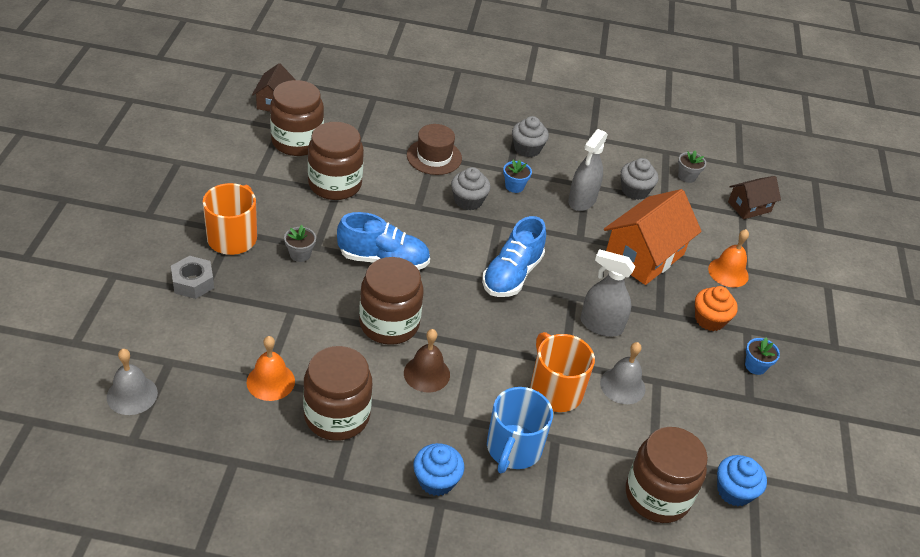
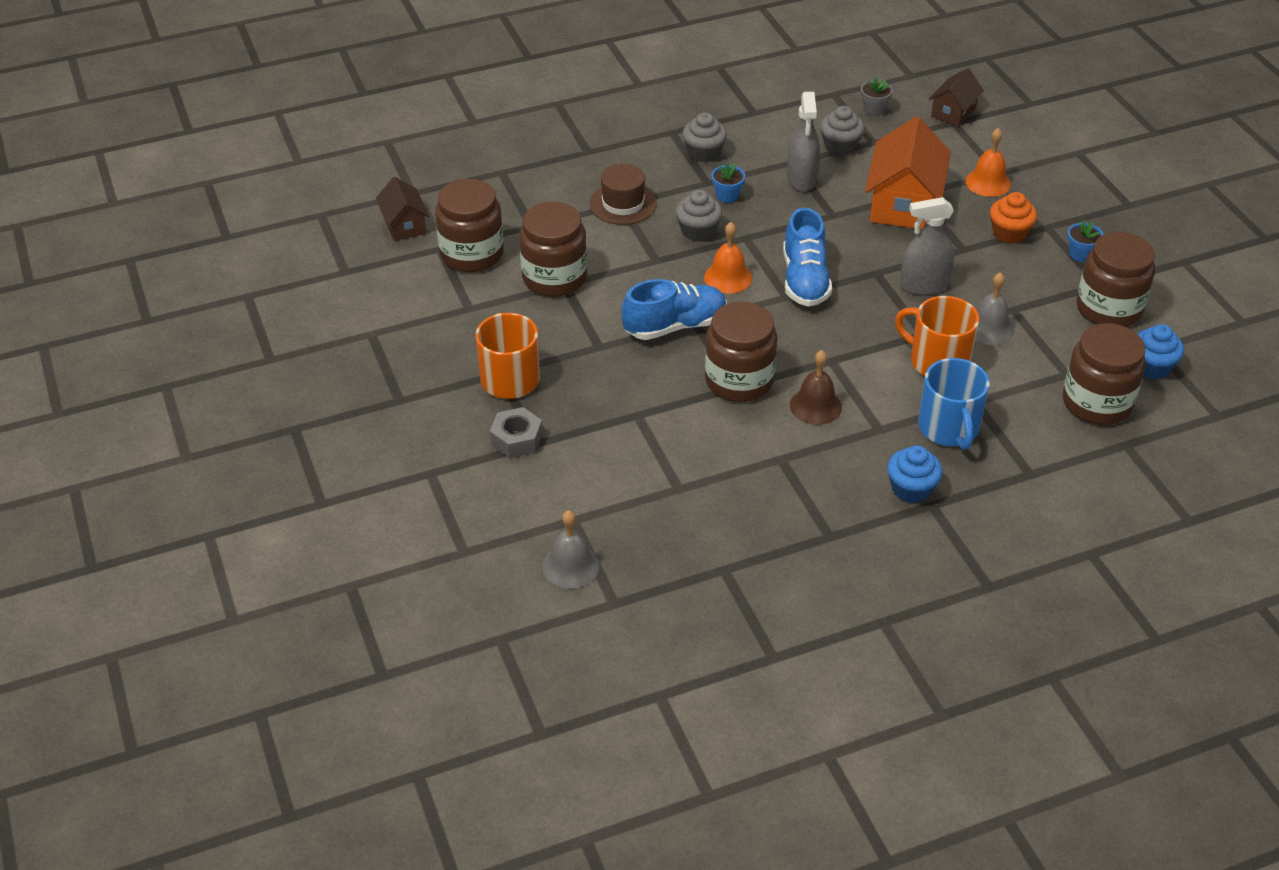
camera: 25 degrees left, 0 degrees up
(270, 381) = (685, 486): orange bell -> orange bell (728, 277)
(300, 254) = (591, 361): grey flower pot -> none
(337, 416) = (774, 483): brown jar -> brown jar (1108, 309)

